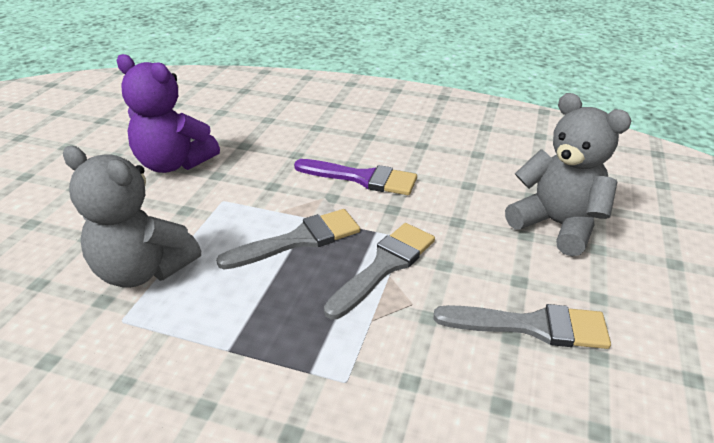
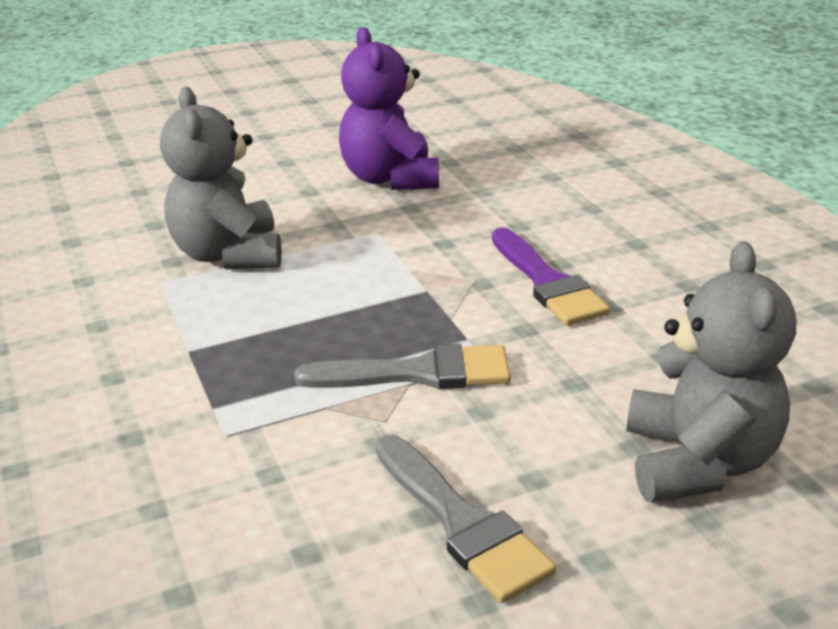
camera: 50 degrees right, 5 degrees down
(298, 240) = (382, 303): grey brush -> none

